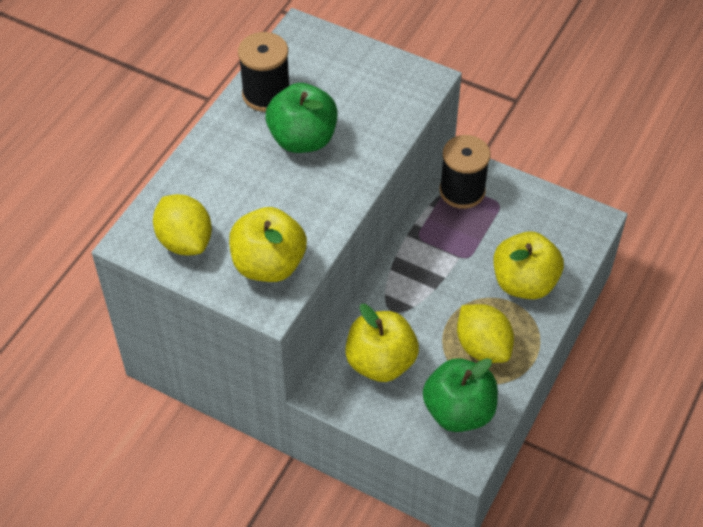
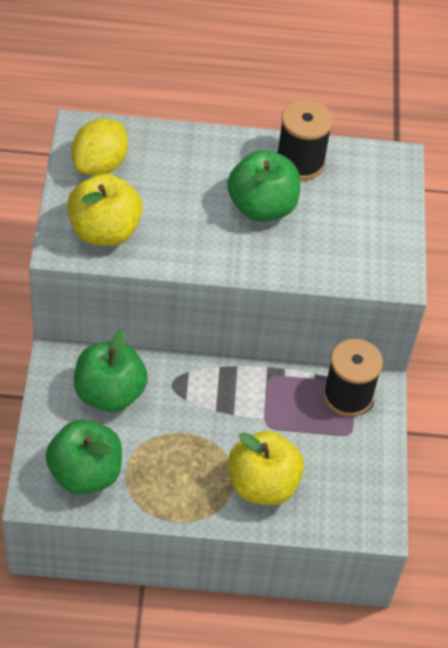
camera: 60 degrees right, 0 degrees up
(381, 362) = (109, 393): yellow apple -> green apple
(482, 347) = (167, 471): yellow lemon -> none

